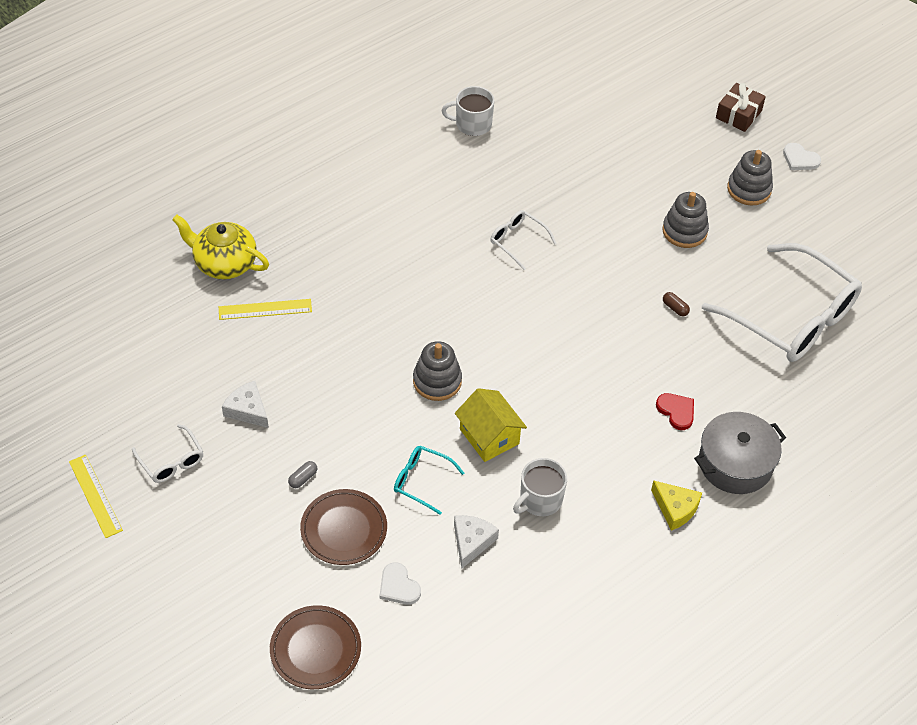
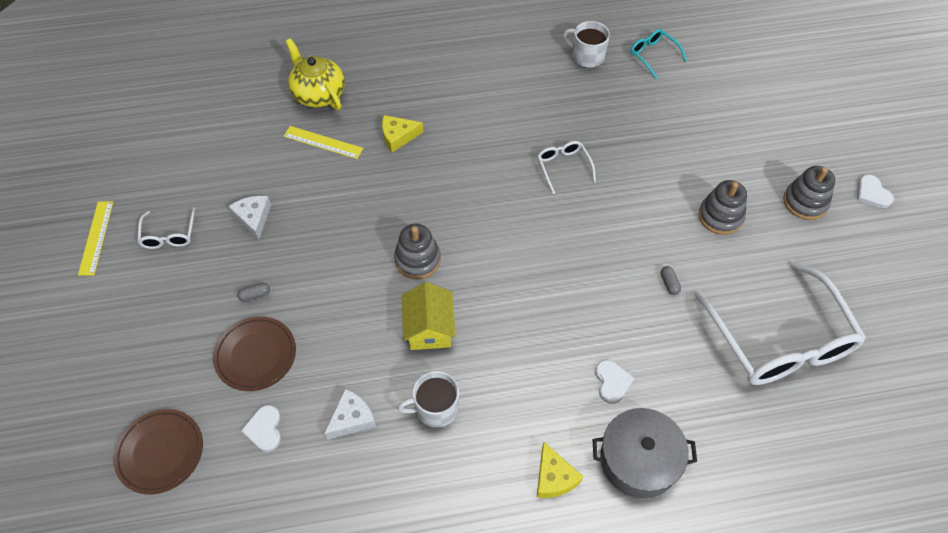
camera: 30 degrees right, 5 degrees up
(338, 274) = (398, 136): none -> yellow cheese
(421, 481) = (346, 342): turquoise glasses -> turquoise glasses (653, 55)
(675, 308) = (669, 283): brown capsule -> grey capsule
(676, 411) = (612, 382): red heart -> white heart
(738, 114) = (833, 131): brown gift -> none

